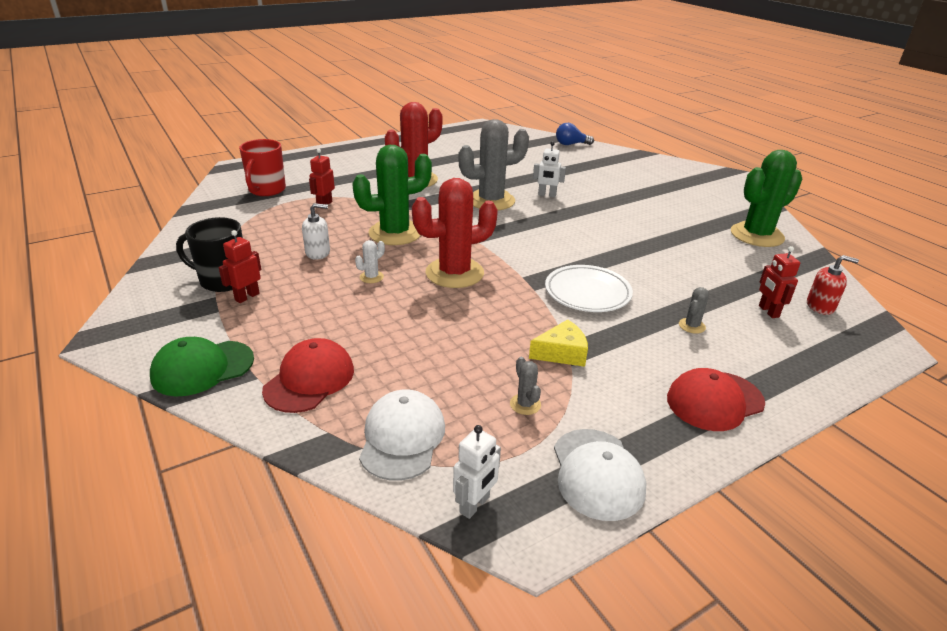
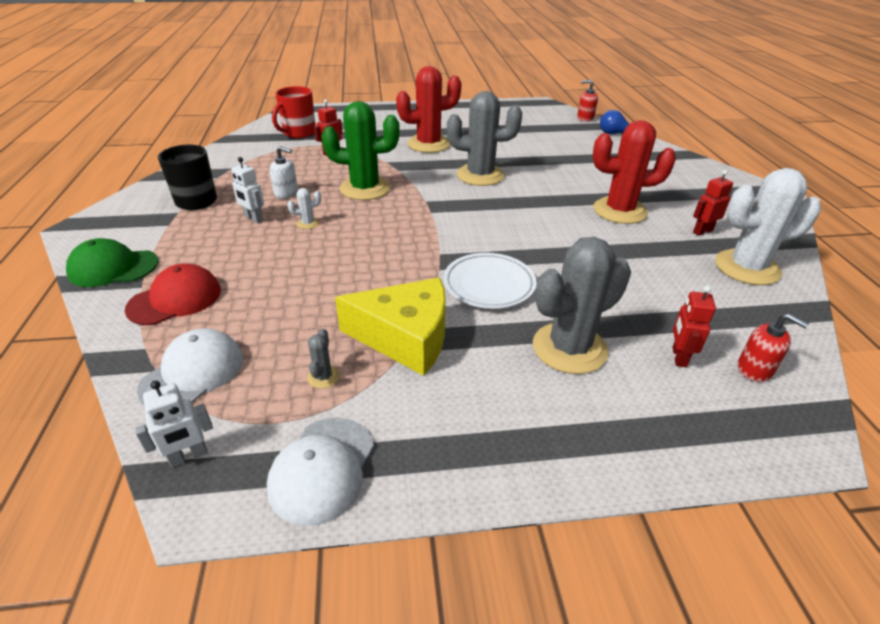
camera: 25 degrees right, 5 degrees up
(247, 297) = (199, 218): red robot -> red robot (702, 231)
(454, 273) = (381, 236): red cactus -> red cactus (620, 211)
(533, 134) = (585, 118): none -> red soap dispenser
(547, 195) = (541, 179): white robot -> white robot (253, 219)
(562, 353) = (405, 337): yellow cheese -> yellow cheese, size x1.85
(692, 326) = (569, 348): grey cactus -> grey cactus, size x2.48
(714, 401) = (517, 437): red cap -> none
(757, 235) = (747, 268): green cactus -> white cactus

